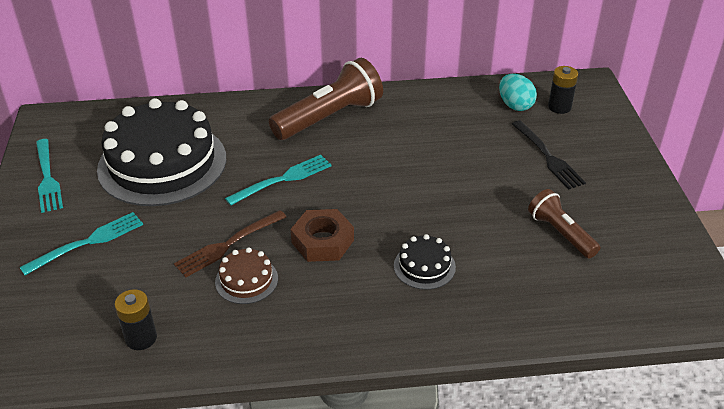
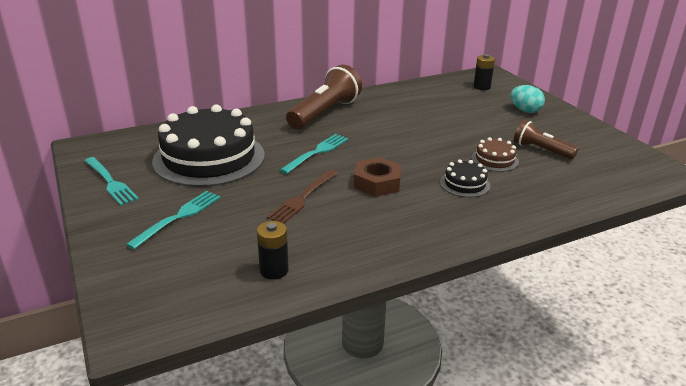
camera: 20 degrees left, 10 degrees down
(246, 280) = (335, 216): brown cake -> brown cake (494, 160)
(515, 105) = (452, 90): turquoise egg -> turquoise egg (525, 110)
(548, 157) = (497, 112): black fork -> none

